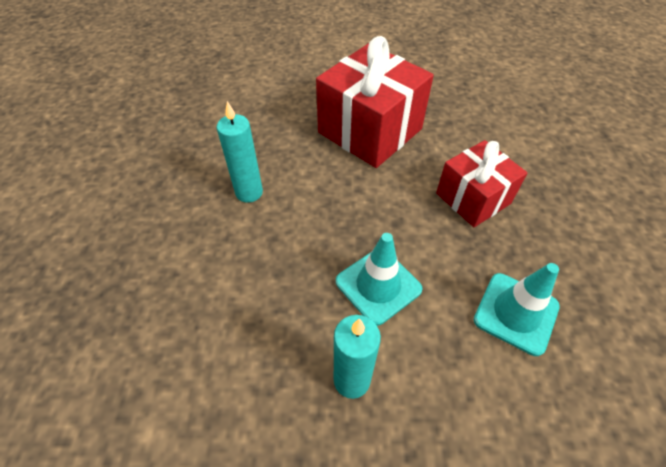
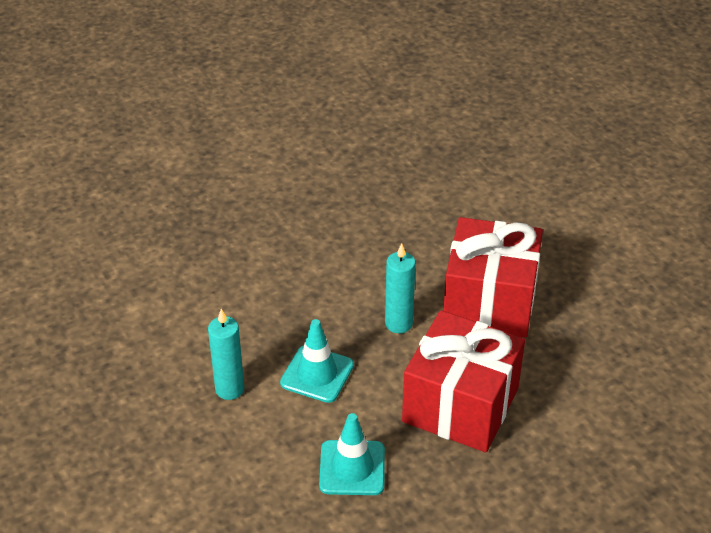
camera: 60 degrees right, 10 degrees down
(249, 192) = (348, 258): turquoise candle -> turquoise candle (398, 324)
(473, 198) = (460, 405): red gift -> red gift, size x1.60

